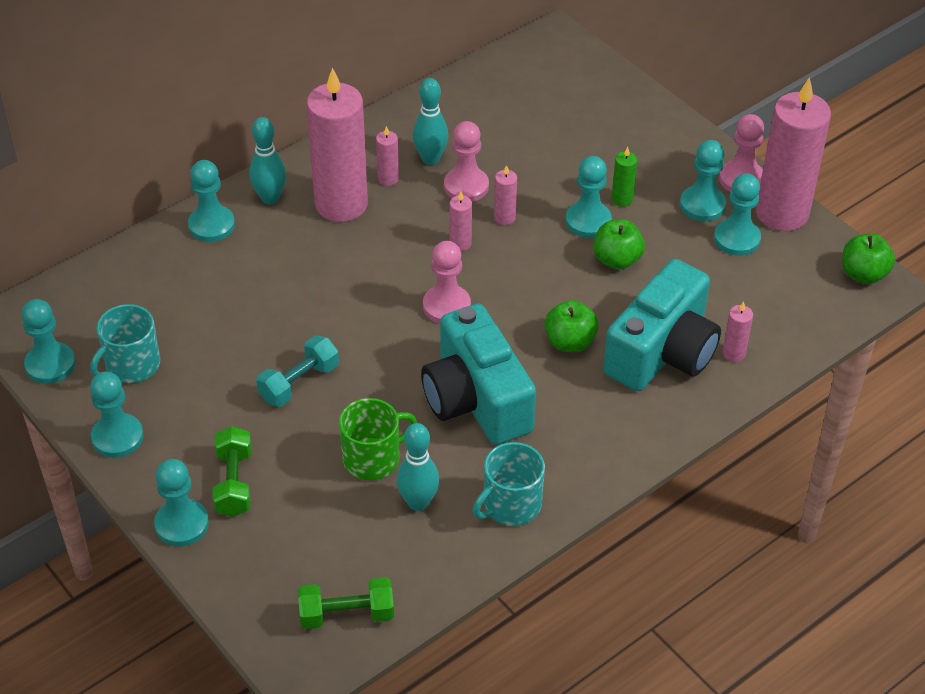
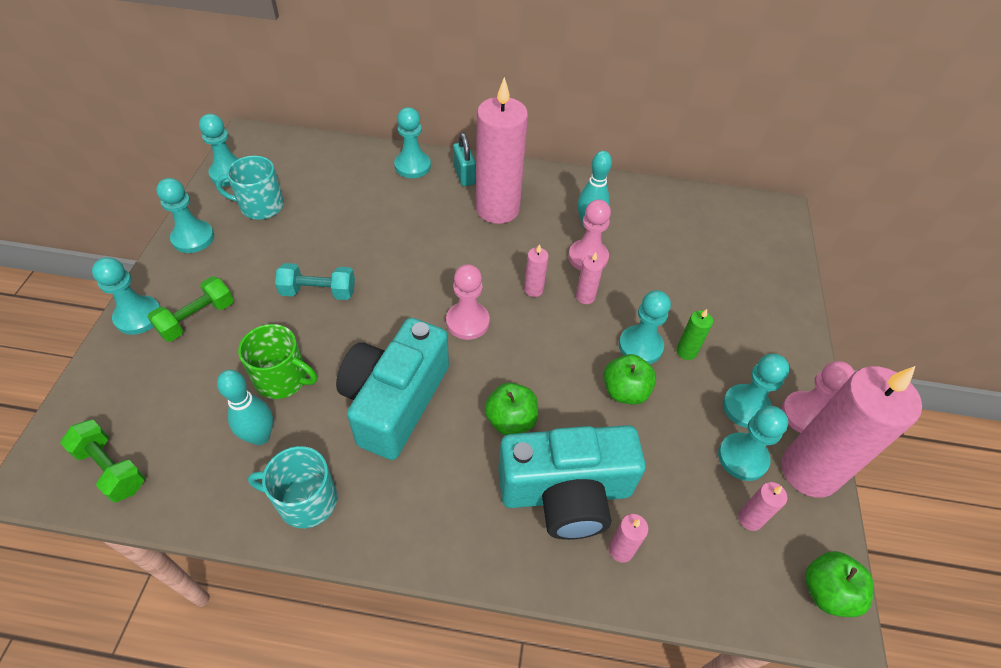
camera: 45 degrees right, 5 degrees up
(270, 198) = (464, 175): turquoise bowling pin -> turquoise padlock
(388, 178) = (546, 215): pink candle -> pink candle (750, 519)

